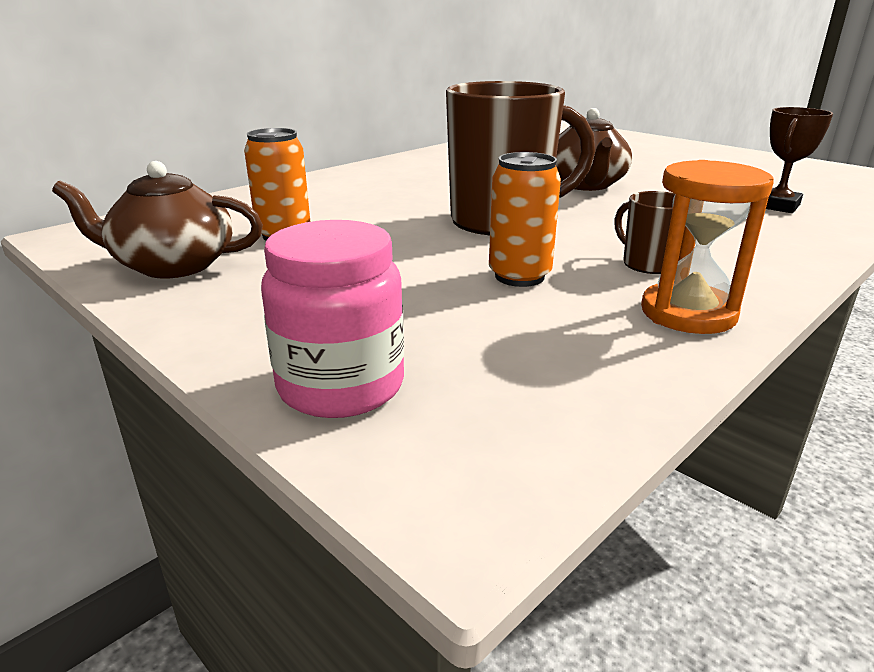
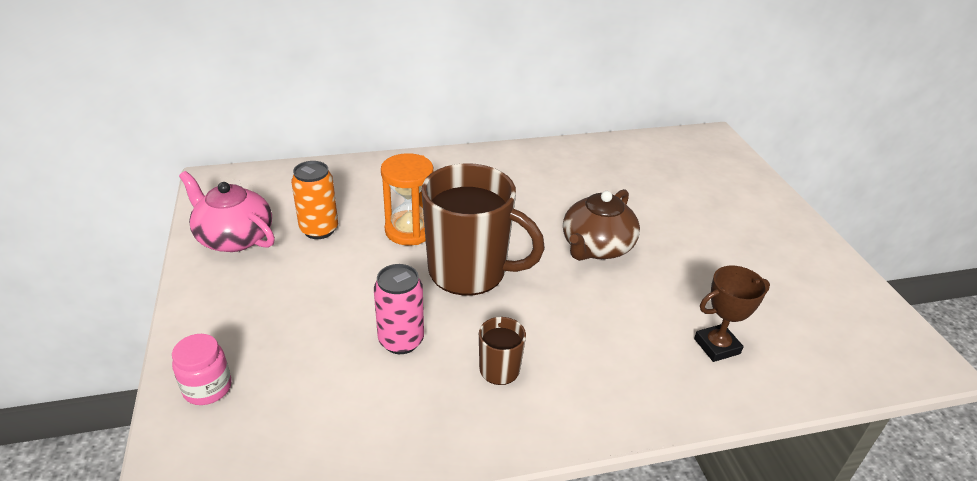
camera: 30 degrees right, 10 degrees up
(172, 265) = (234, 237): brown teapot -> pink teapot
(341, 386) = (207, 388): pink jar -> pink jar, size x0.65
(519, 276) = (401, 340): orange can -> pink can
(688, 313) = (451, 430): orange hourglass -> orange hourglass (409, 230)

